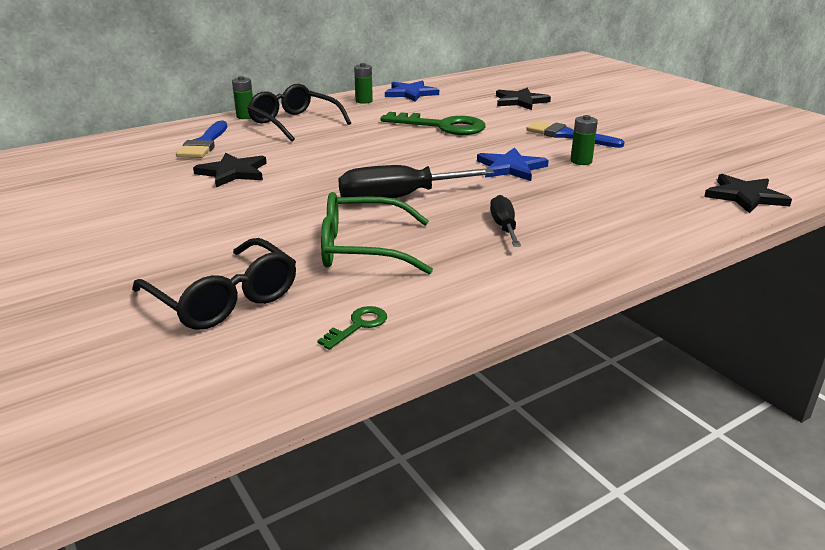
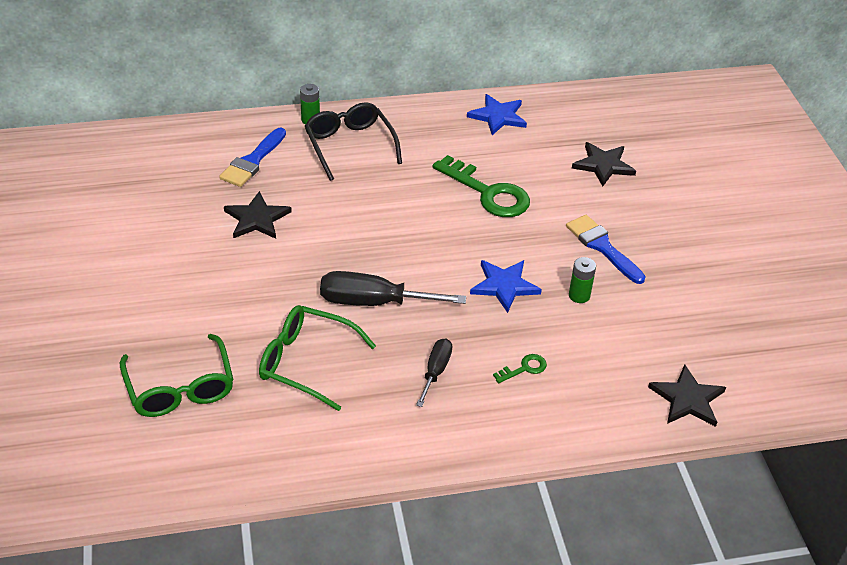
camera: 20 degrees right, 15 degrees up
(224, 299) = (180, 388): black glasses -> green glasses
(358, 325) = (256, 448): green key -> green key (524, 368)
(364, 101) = (440, 120): green battery -> none

